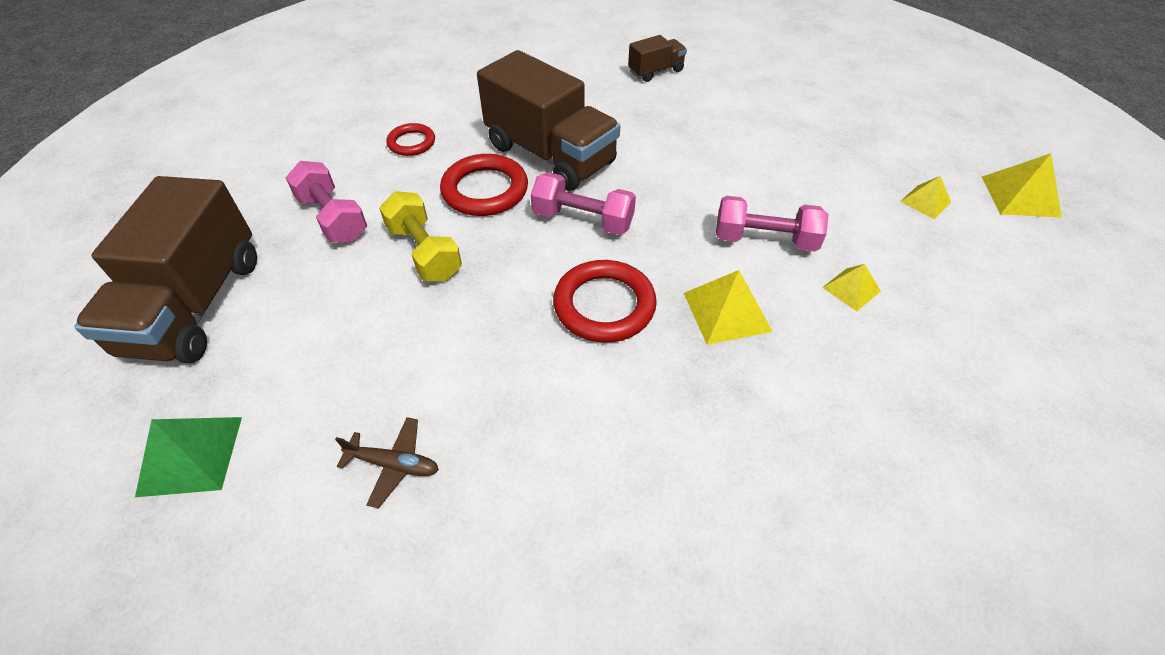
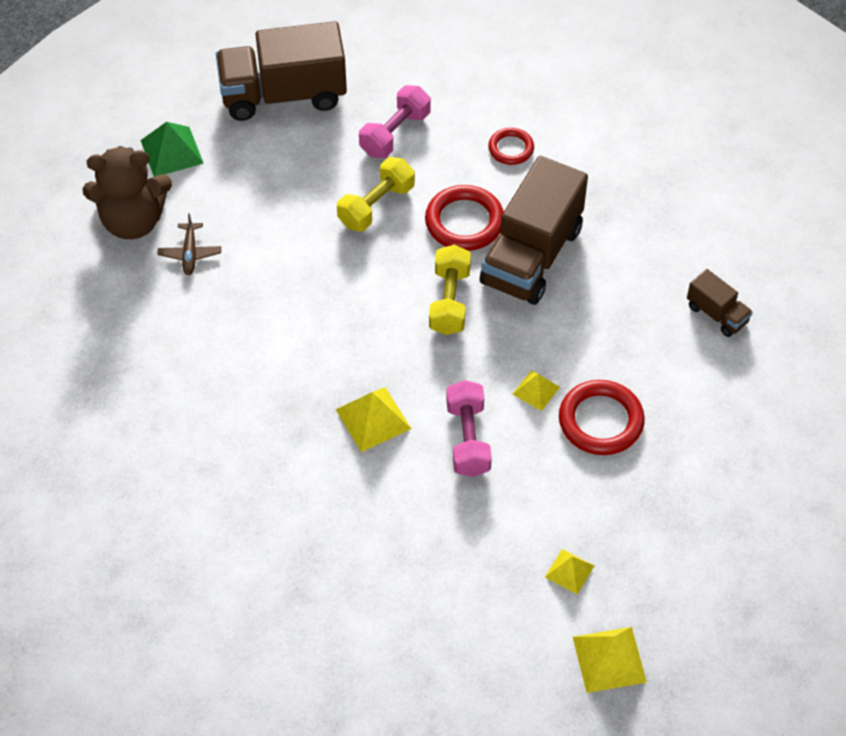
camera: 75 degrees right, 5 degrees up
(288, 538) = (133, 221): none -> brown teddy bear
(583, 220) = (449, 301): pink dumbbell -> yellow dumbbell
(604, 305) = (355, 336): red ring -> red ring (600, 421)
(851, 289) = (426, 507): yellow pyramid -> yellow pyramid (536, 390)

